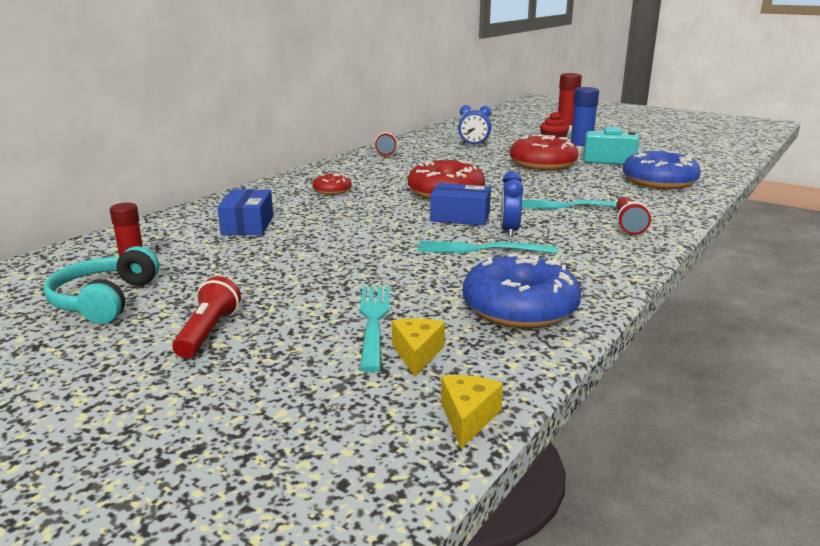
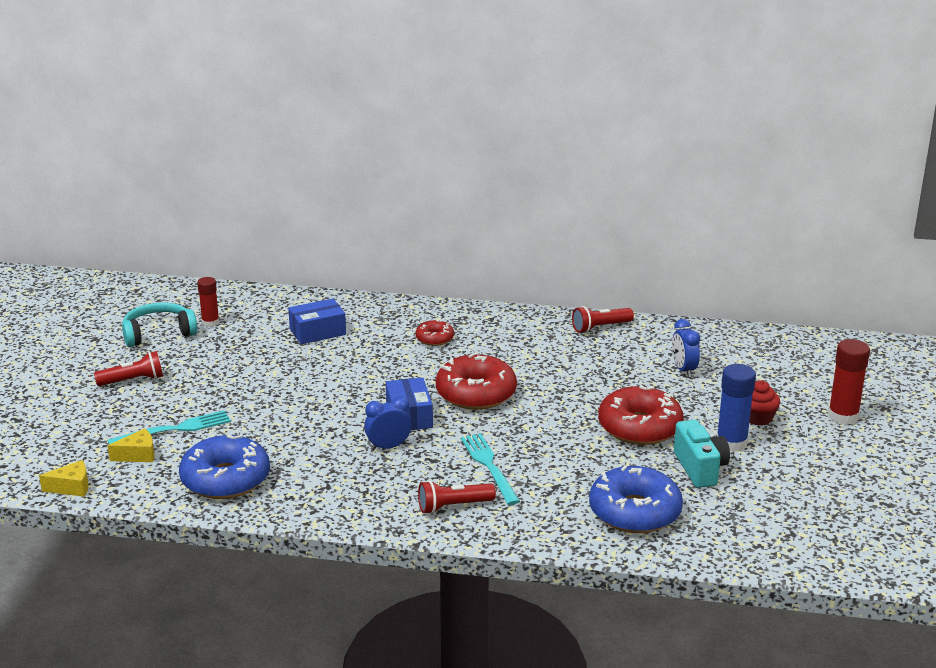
camera: 65 degrees right, 5 degrees up
(479, 249) = (333, 441): turquoise fork -> none

